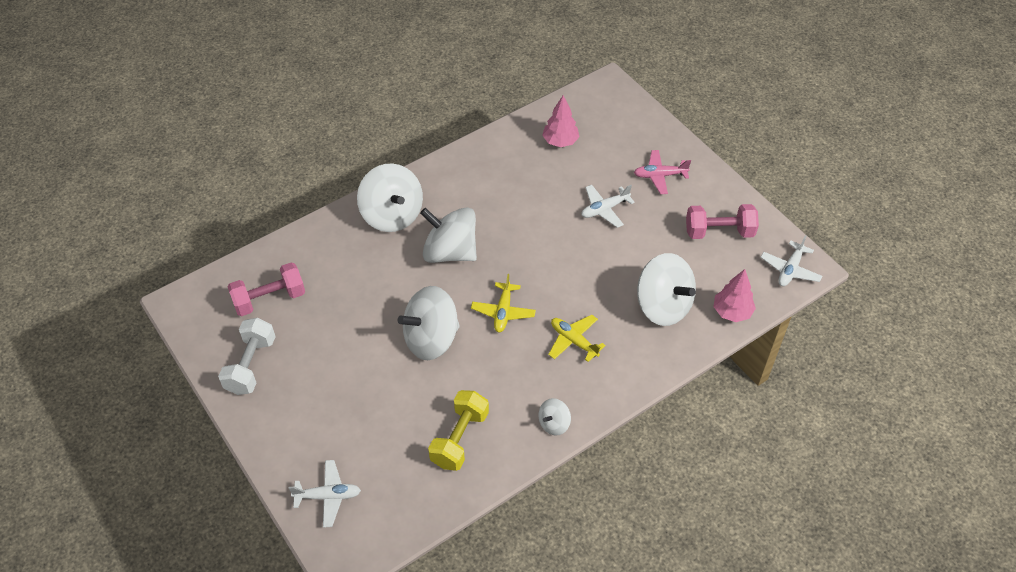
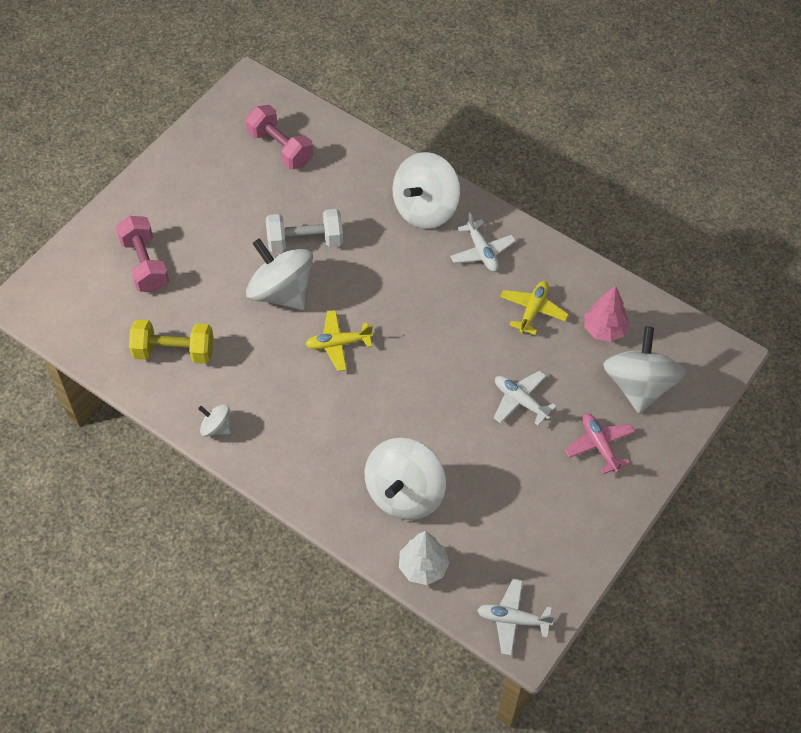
camera: 70 degrees right, 5 degrees up
(251, 365) = (201, 162): white dumbbell -> white dumbbell (305, 241)
(328, 496) = (83, 268): white plane -> white plane (482, 251)
(450, 252) = (397, 274): white spinning top -> white spinning top (639, 386)
(574, 341) = (324, 418): yellow plane -> yellow plane (533, 310)
(719, 232) = (539, 529): pink dumbbell -> pink dumbbell (145, 264)
(732, 312) = (423, 567): pink tree -> white tree

